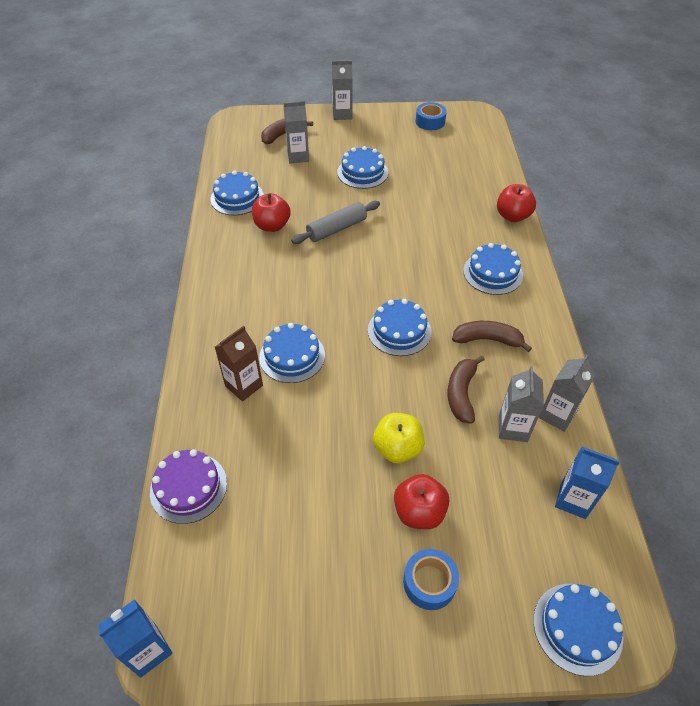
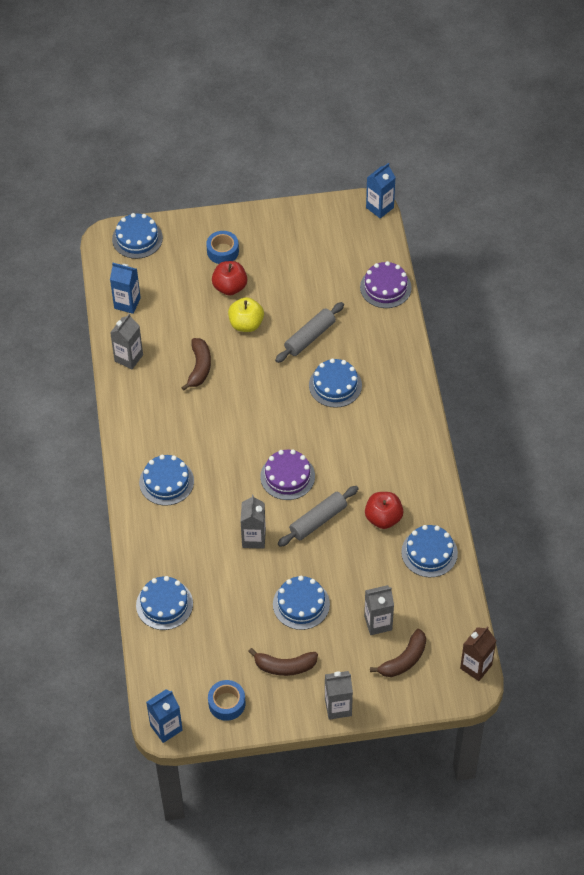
camera: 175 degrees right, 5 degrees up
(244, 386) = (367, 358): brown carton -> brown carton (476, 666)
(312, 421) = (310, 337): none -> grey rolling pin
(362, 267) = (287, 476): none -> purple cake
(399, 331) = (250, 415): blue cake -> blue cake (164, 604)
(477, 113) = (166, 728): none -> blue carton
(487, 340) = (176, 414): brown banana -> brown banana (285, 666)
(512, 216) = (140, 554): red apple -> none
(513, 428) = (162, 345): grey carton -> grey carton (254, 538)

